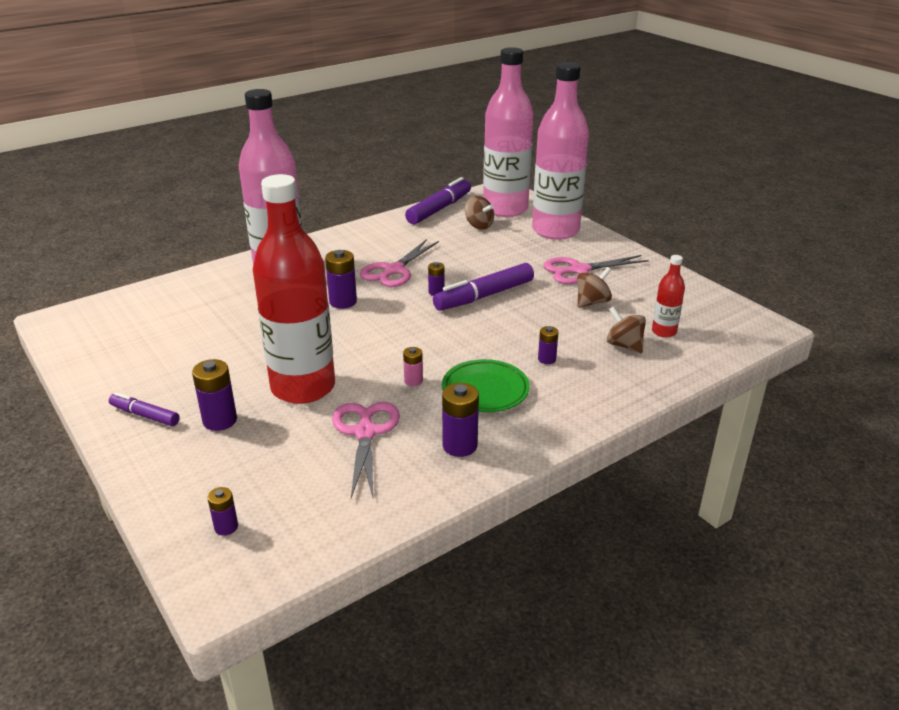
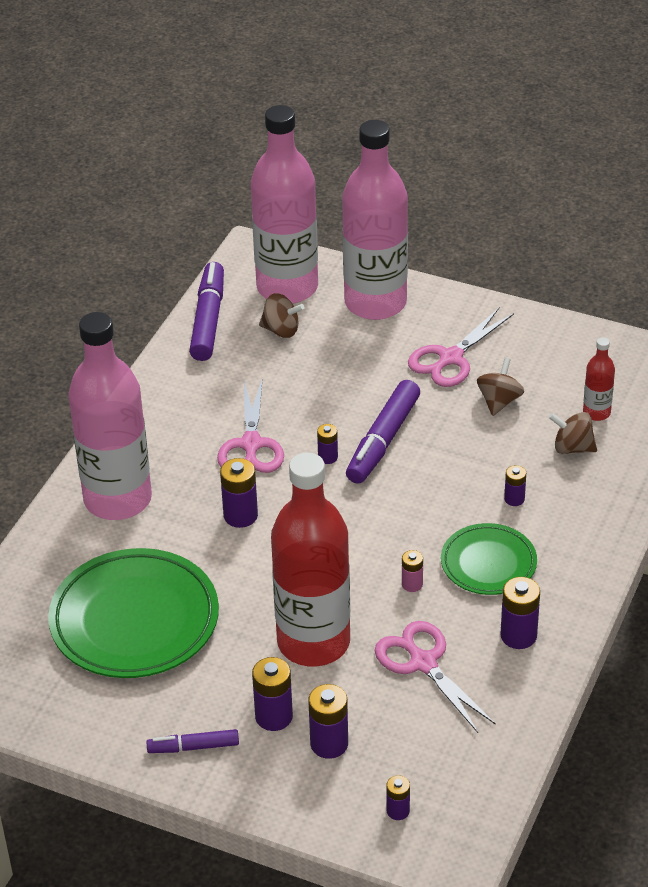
camera: 30 degrees left, 10 degrees up
(207, 330) = (134, 620): none -> green plate
(235, 455) = (329, 744): none -> purple battery

